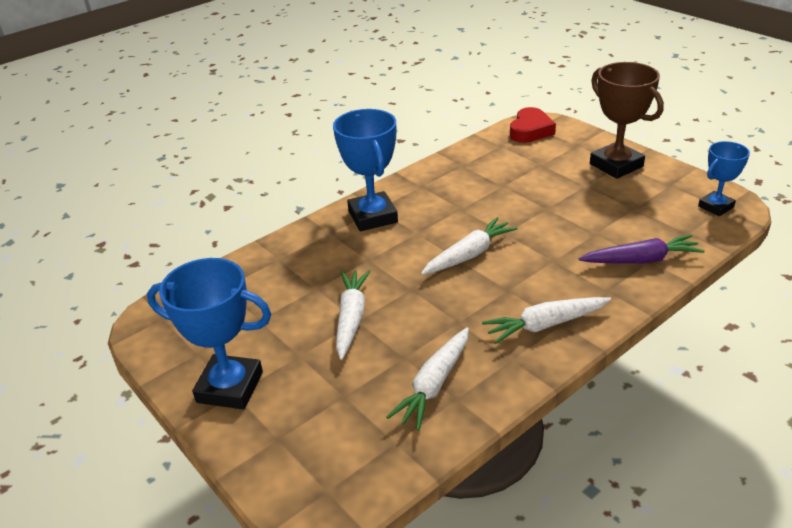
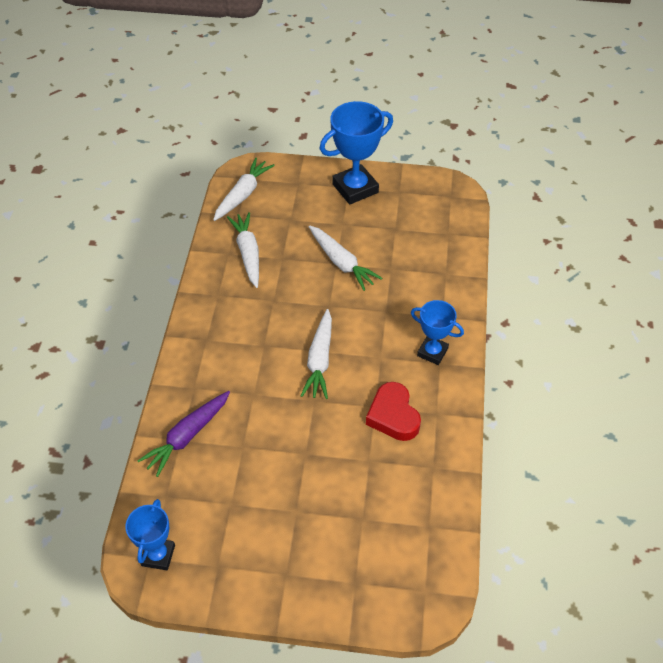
camera: 135 degrees right, 15 degrees up
(373, 216) = (432, 352): blue trophy -> blue trophy, size x0.60
(530, 130) = (425, 579): red heart -> red heart (393, 416)
(545, 325) = (216, 332): white carrot -> white carrot (243, 194)
(616, 165) = (289, 568): brown trophy -> none

